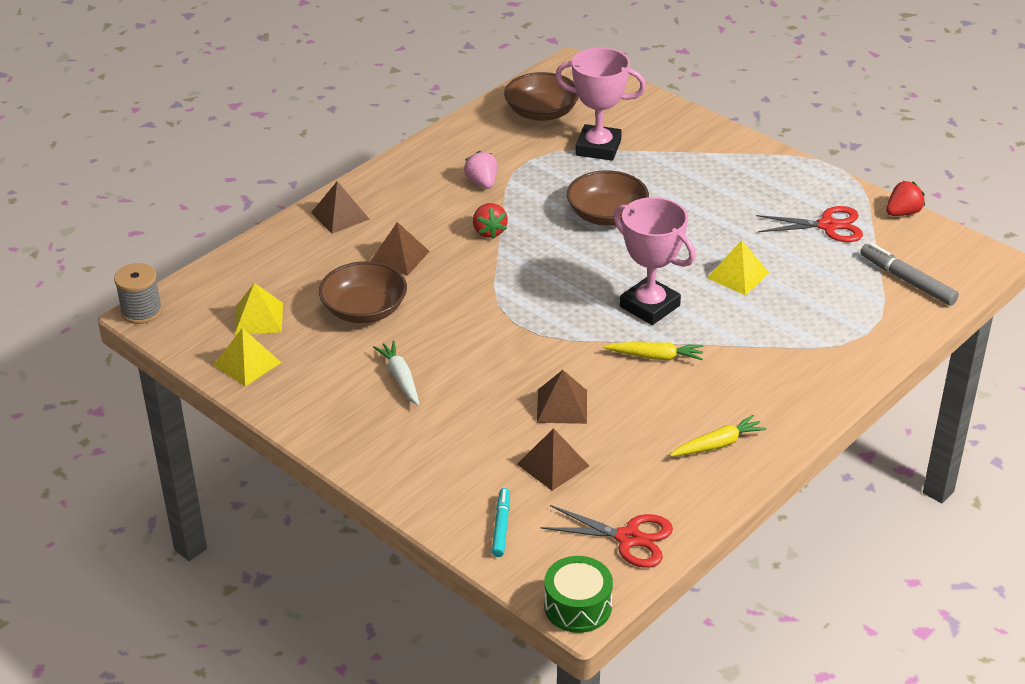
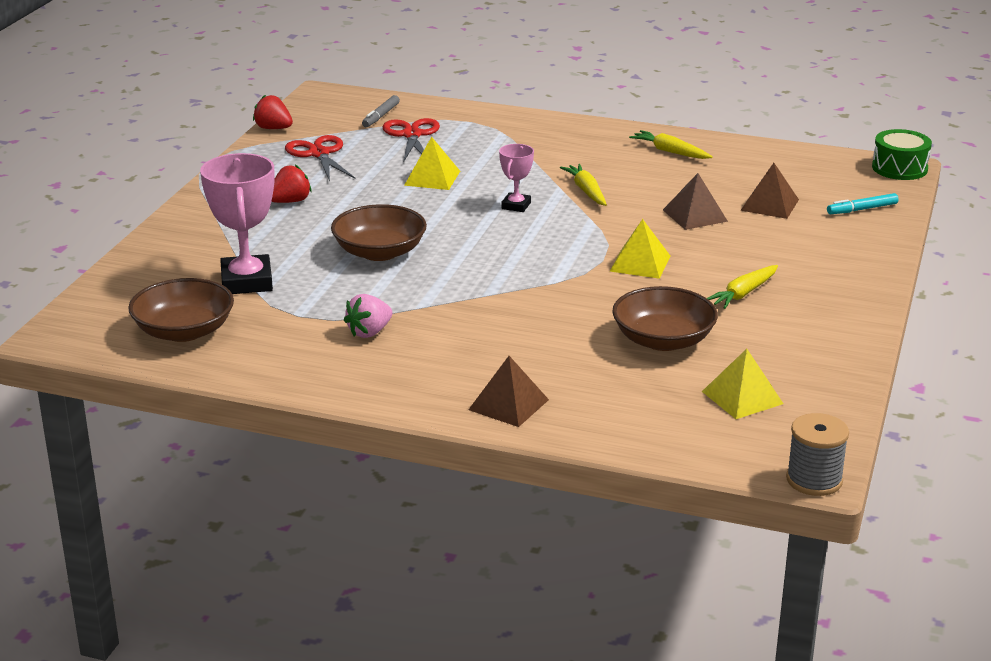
camera: 115 degrees left, 10 degrees down
(247, 364) = (818, 380): yellow pyramid -> yellow pyramid (640, 263)
(399, 257) = (555, 345): brown pyramid -> none
(400, 378) = (743, 294): white carrot -> yellow carrot
(489, 231) = (463, 306): red strawberry -> red strawberry (290, 201)
(628, 538) = (811, 164): red scissors -> red scissors (412, 135)
(649, 306) = (516, 206): pink trophy -> pink trophy, size x0.53
(907, 280) = (381, 116): grey marker -> grey marker, size x0.66

